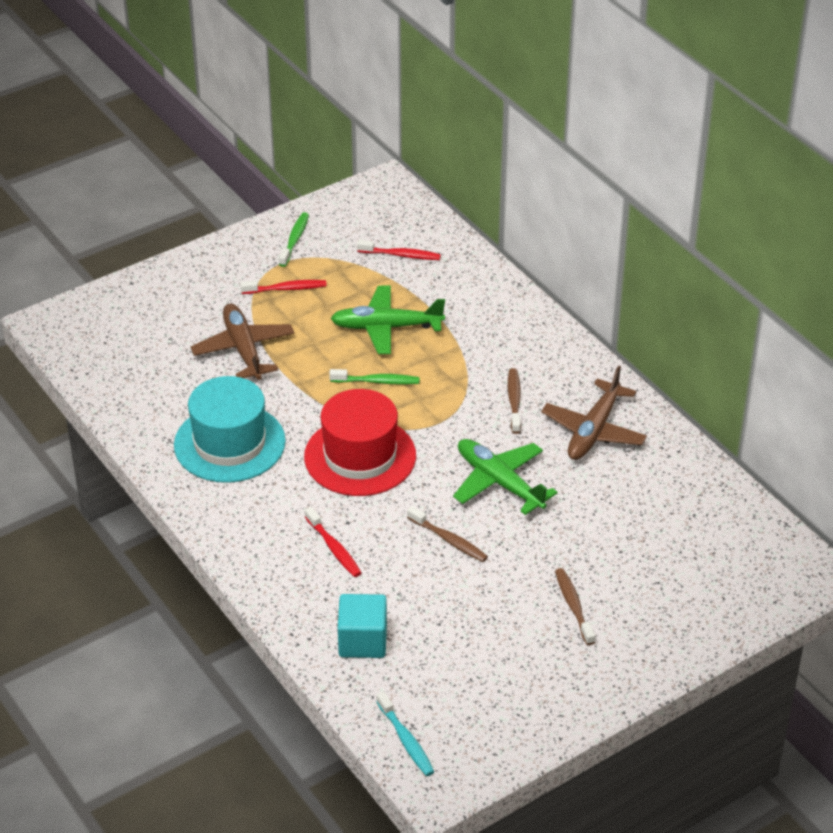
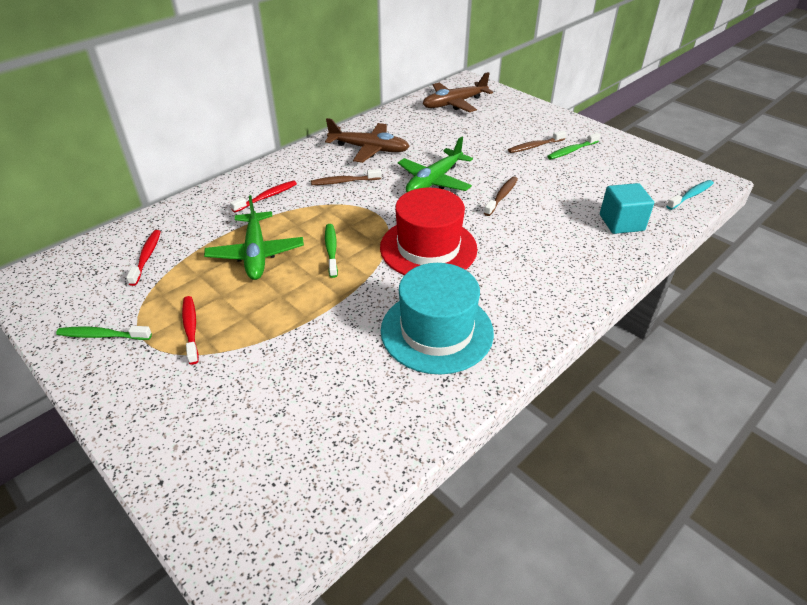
camera: 100 degrees left, 0 degrees up
(243, 349) = (293, 345): brown plane -> brown plane (454, 103)
(334, 548) = (538, 248): red toothbrush -> red toothbrush (267, 197)
(553, 645) = (571, 151): none -> green toothbrush

